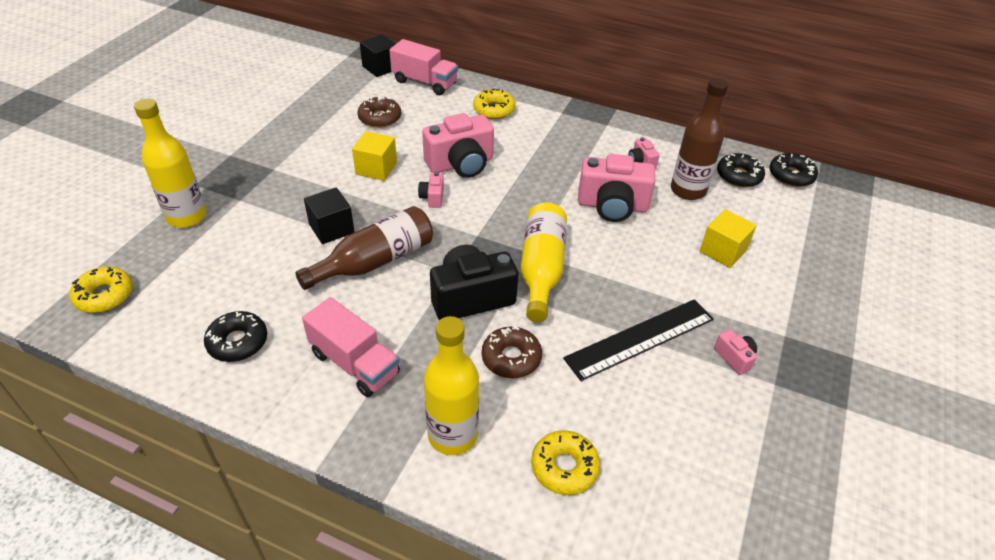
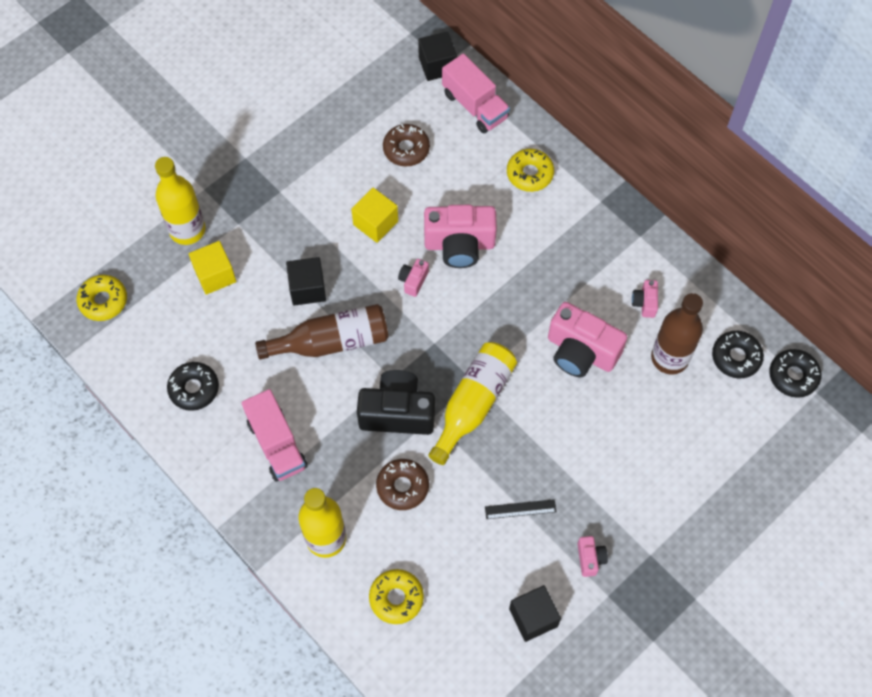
camera: 25 degrees right, 20 degrees up
(640, 338) = (520, 509): black ruler -> black ruler, size x0.47
(719, 431) = (533, 617): none -> black cube
(723, 251) = (655, 444): yellow cube -> yellow cube (215, 275)

